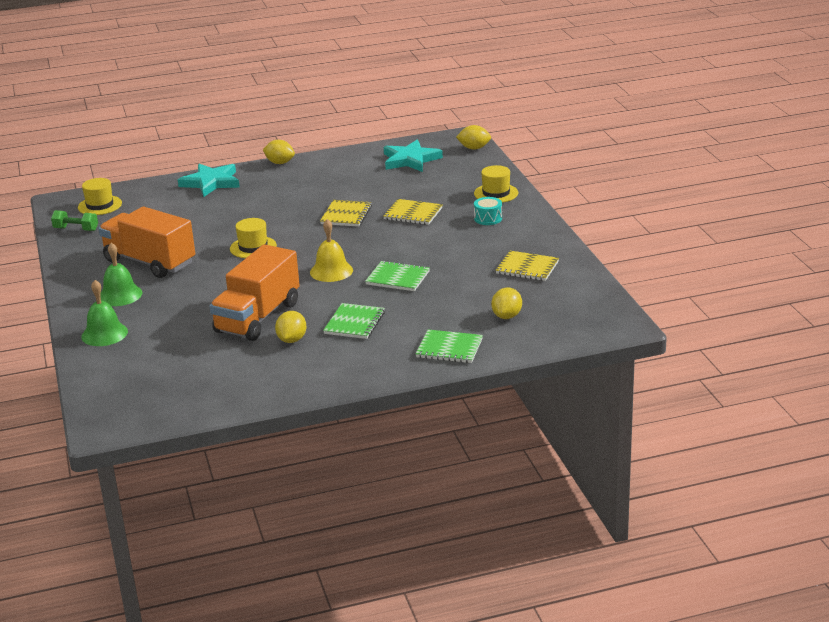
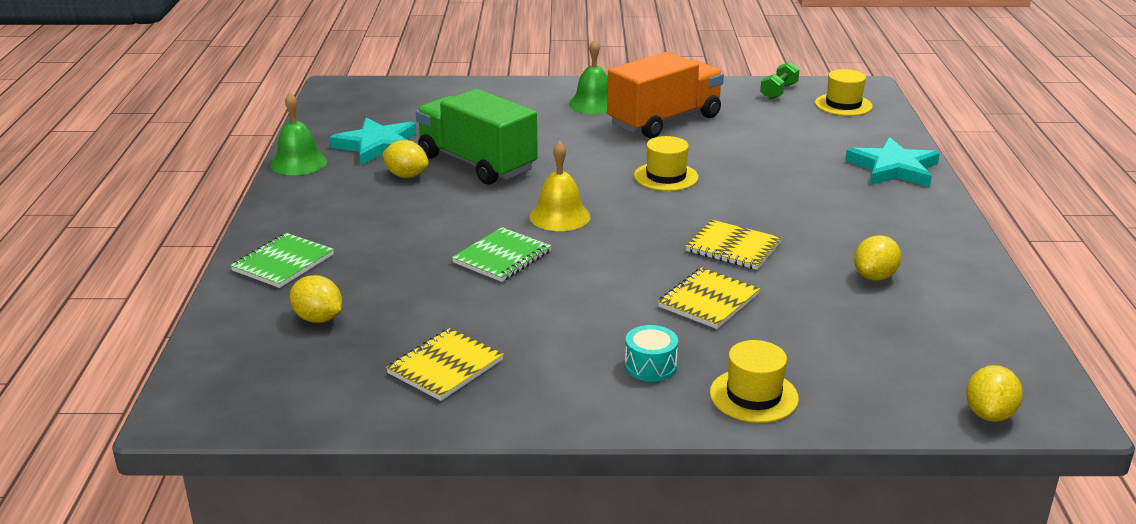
camera: 105 degrees right, 0 degrees up
(104, 334) = (512, 94): green bell -> green bell (298, 163)
(258, 317) = (477, 163): orange truck -> green truck
(280, 163) = (956, 220): yellow lemon -> yellow lemon (874, 276)
(354, 323) = (409, 214): green notebook -> none
(410, 160) = (942, 333): turquoise star -> turquoise star (378, 146)

